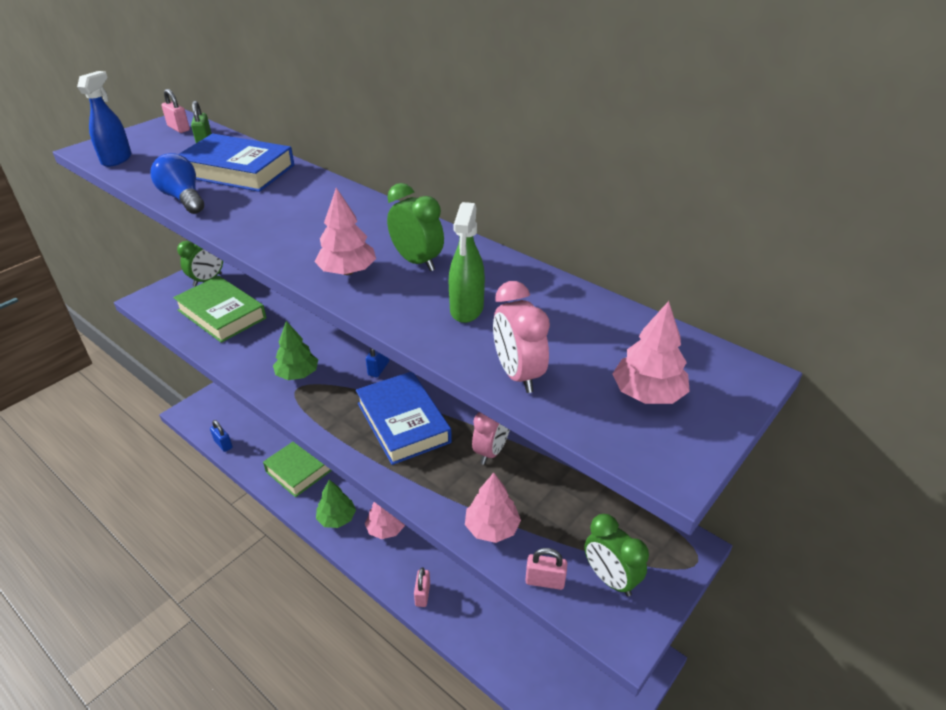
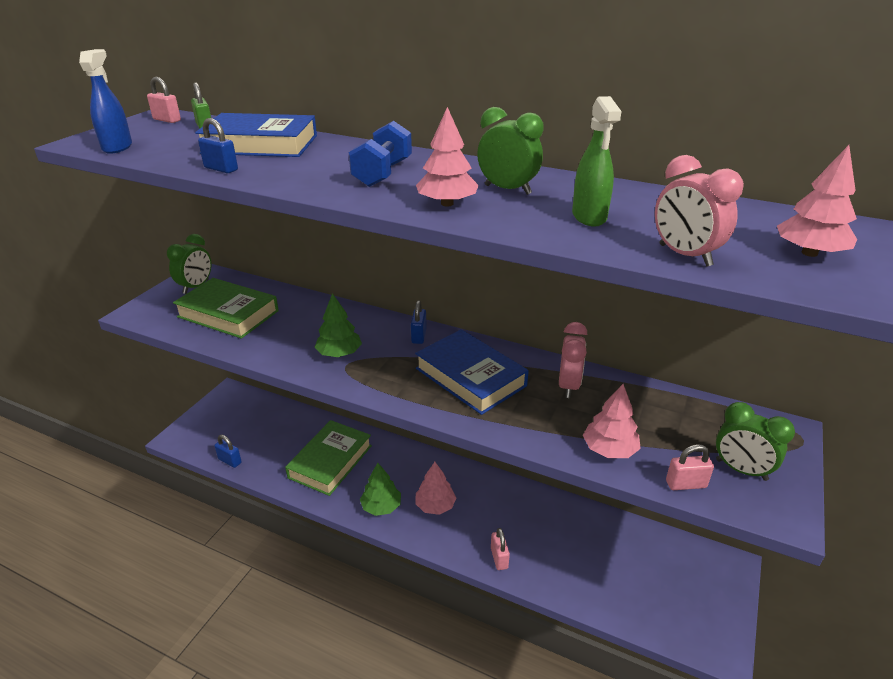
camera: 15 degrees left, 5 degrees down
(183, 198) = (221, 169): blue light bulb -> blue padlock
(318, 223) = (382, 173): none -> blue dumbbell

